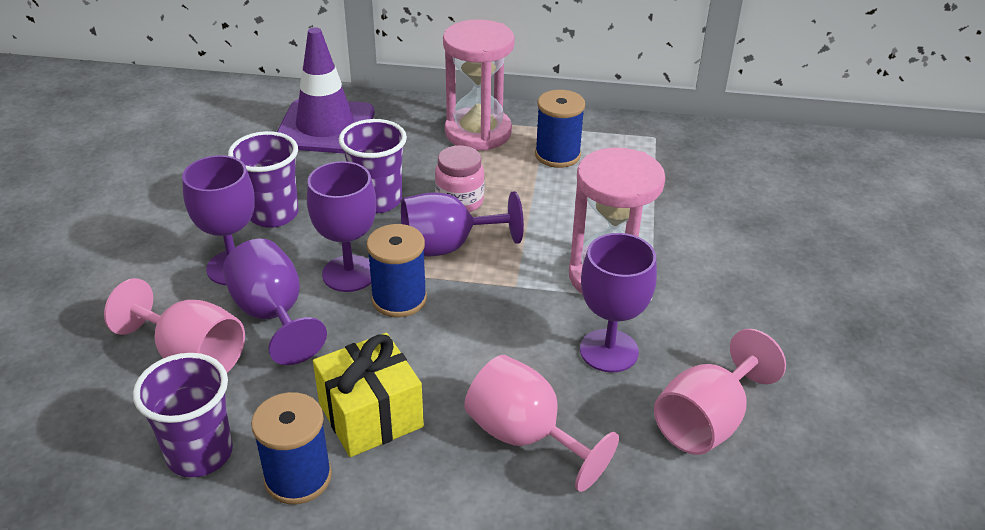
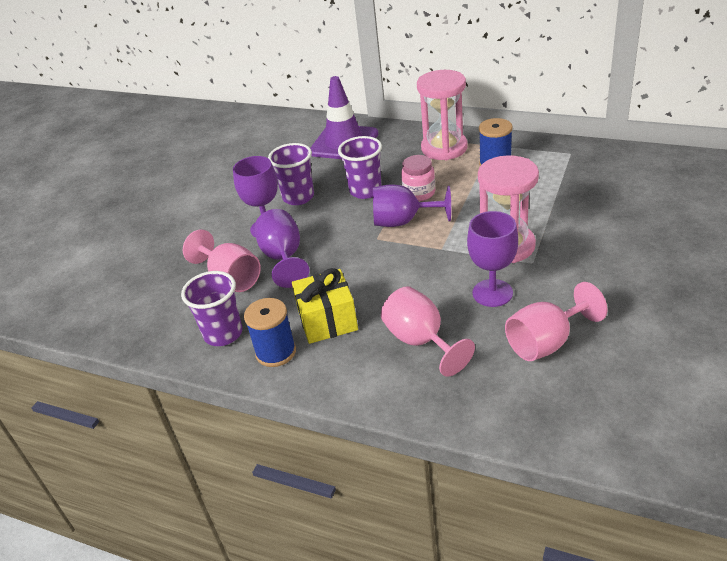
camera: 20 degrees right, 0 degrees up
(349, 273) = (336, 235): purple goblet -> none
(399, 299) = (363, 252): blue spool -> none

